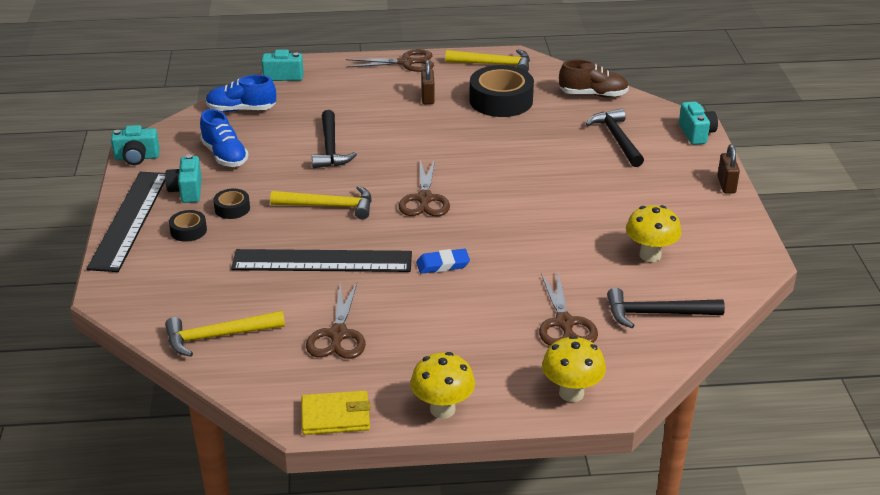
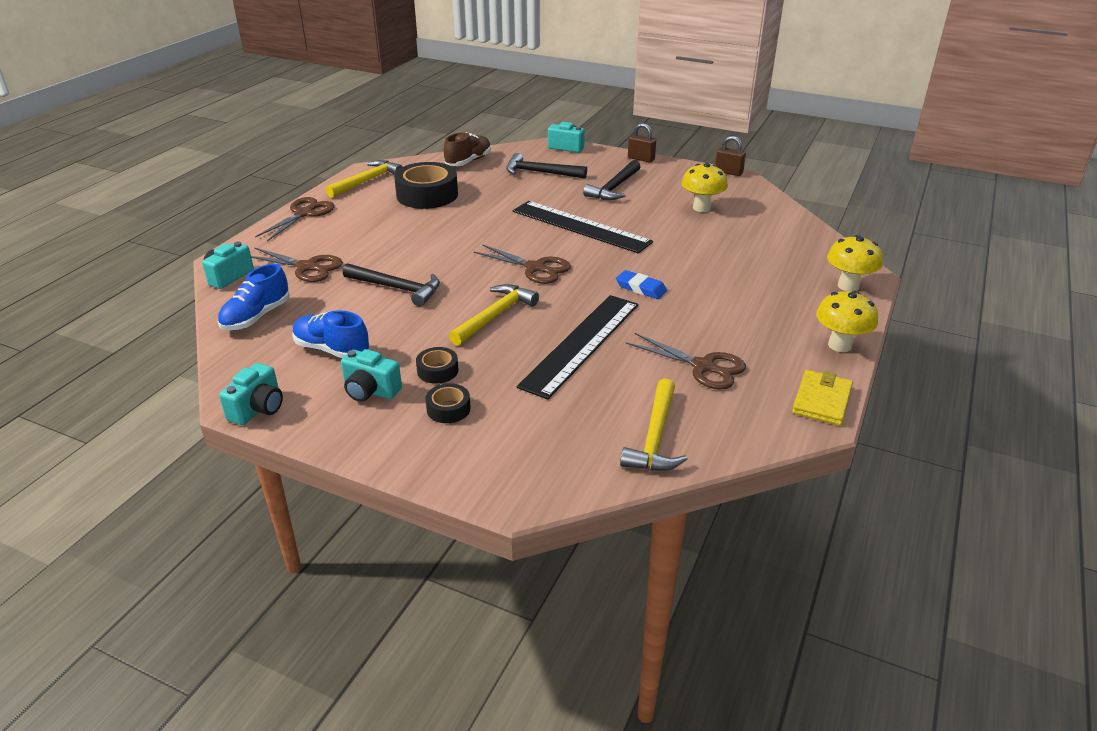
camera: 60 degrees left, 0 degrees up
(130, 220) = (382, 445): black ruler -> black ruler (580, 226)
(224, 155) = (332, 349): blue shoe -> blue shoe turned 150 degrees counterclockwise
(427, 97) = (377, 221): brown padlock -> brown padlock (728, 172)
(443, 264) = (641, 288): blue eraser -> blue eraser turned 75 degrees counterclockwise
(564, 323) = (760, 263): brown scissors -> brown scissors (307, 267)
(656, 313) = (773, 227): black hammer -> black hammer (614, 188)

